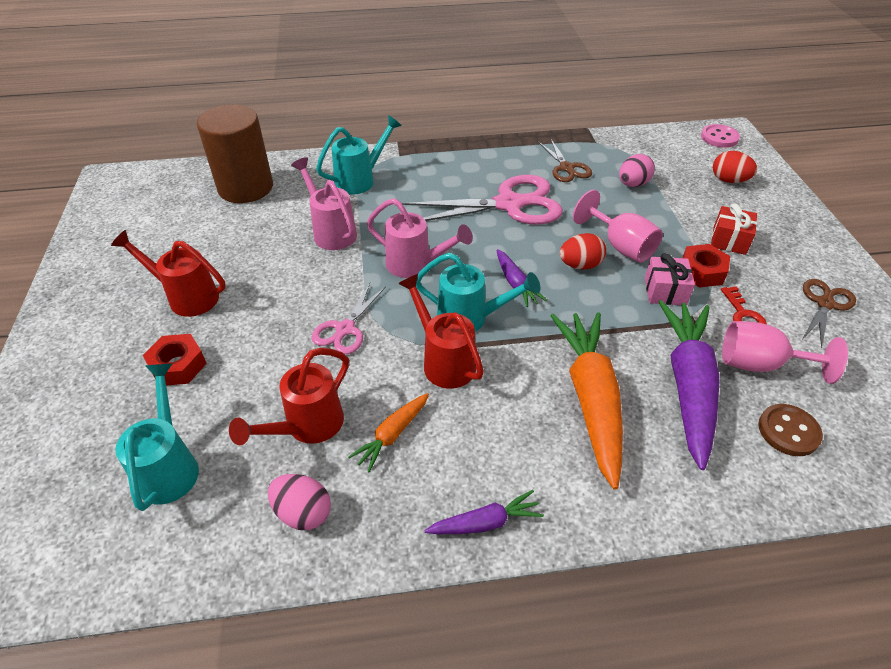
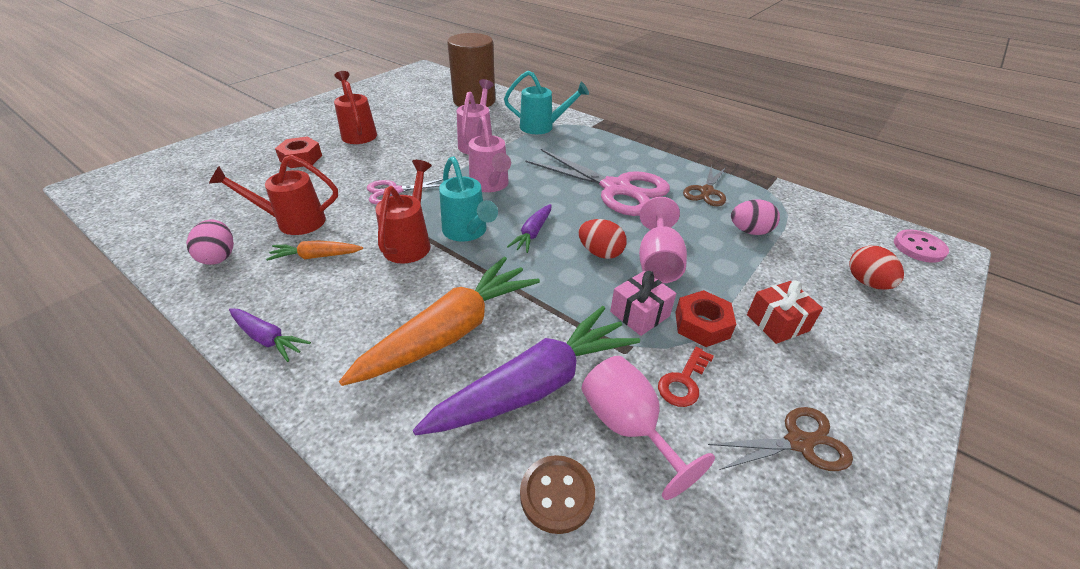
camera: 45 degrees right, 5 degrees down
(170, 465) = (221, 195): turquoise watering can -> none

